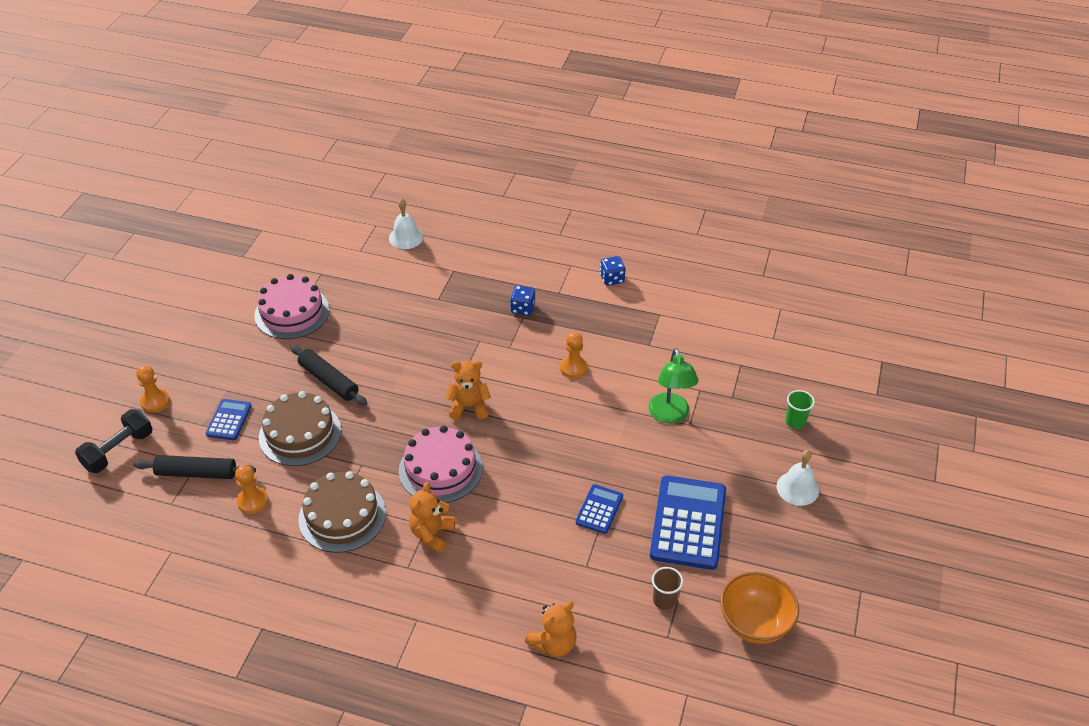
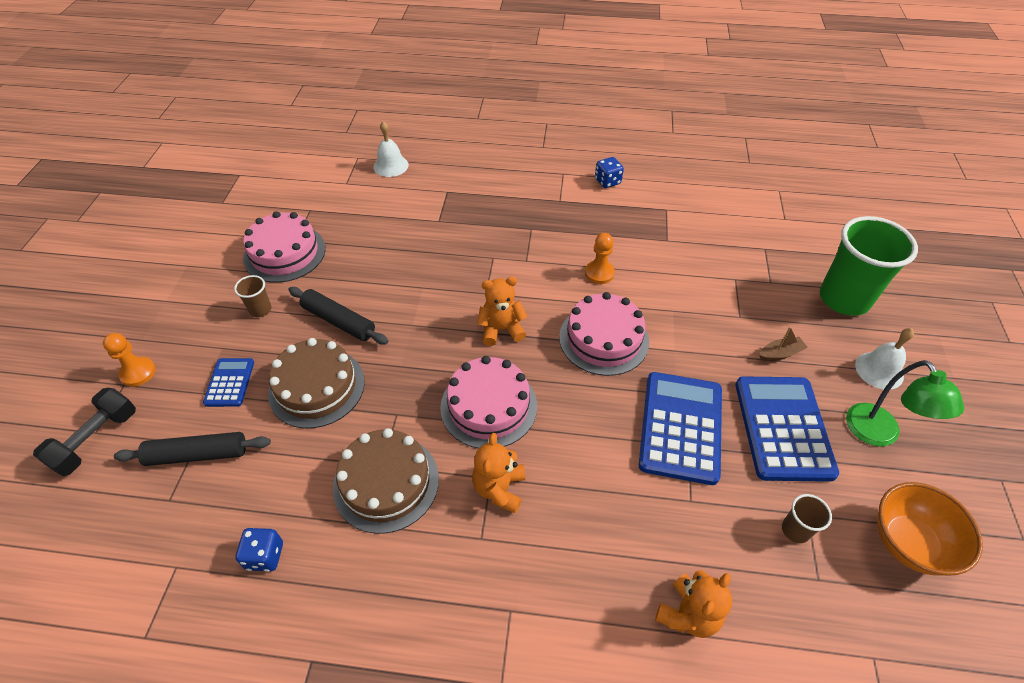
camera: 10 degrees left, 5 degrees up
(253, 501) = (272, 480): orange pawn -> none
(263, 361) = (260, 310): none -> brown cup
(523, 308) = (528, 220): blue dice -> blue dice (265, 556)
(558, 427) = (604, 339): none -> pink cake
(599, 509) = (681, 427): blue calculator -> blue calculator, size x1.95
(670, 415) = (716, 310): green lamp -> green lamp (878, 434)
(713, 461) = (780, 353): none -> brown boat
(795, 421) = (844, 299): green cup -> green cup, size x2.30

